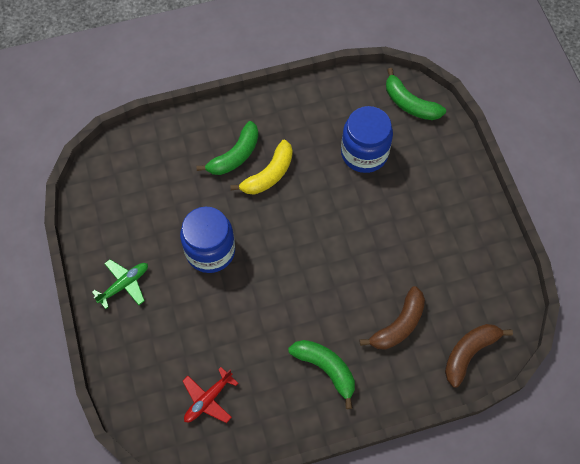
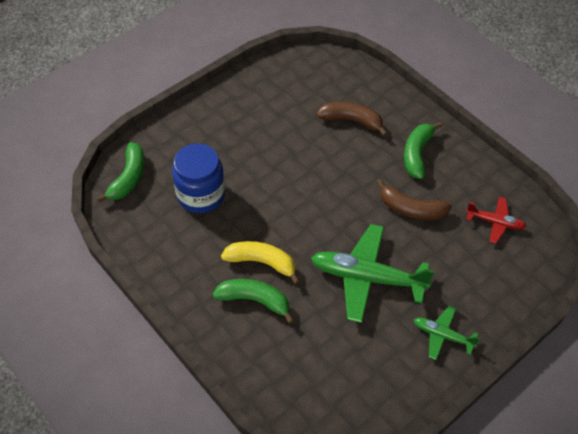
camera: 115 degrees left, 10 degrees down
(210, 251) = (367, 278): blue jar -> green plane
(469, 353) = (347, 74): brown banana -> brown banana (411, 209)

